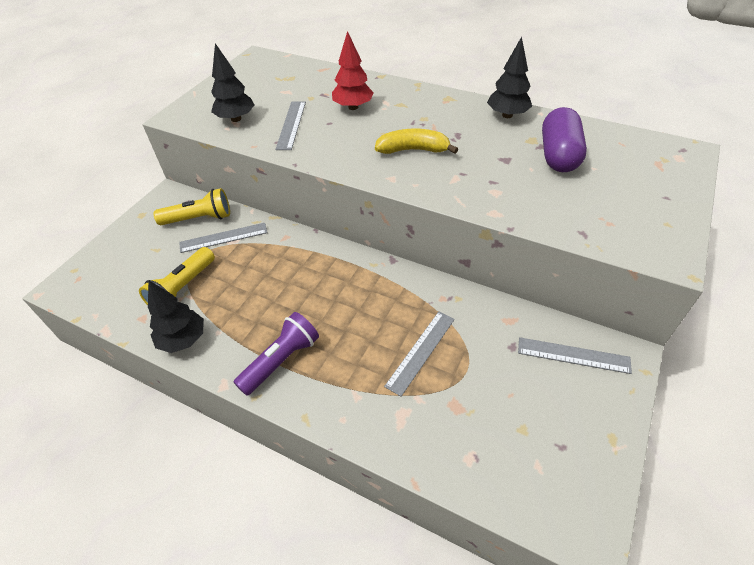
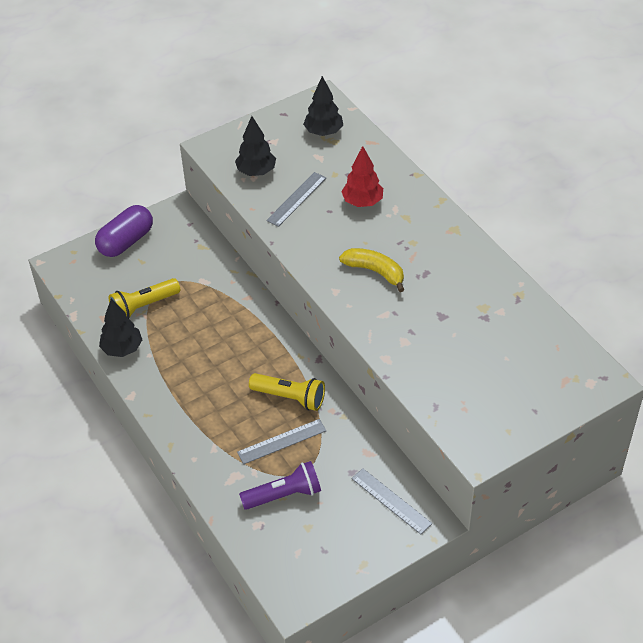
camera: 30 degrees right, 0 degrees up
(199, 218) = (190, 247): yellow flashlight -> yellow flashlight (290, 398)
(223, 237) = (199, 274): grey ruler -> none
(281, 360) = (180, 398): purple flashlight -> purple flashlight (284, 495)
(507, 115) = (488, 272): black tree -> black tree (323, 132)
(558, 155) = (490, 332): purple capsule -> purple capsule (126, 241)

